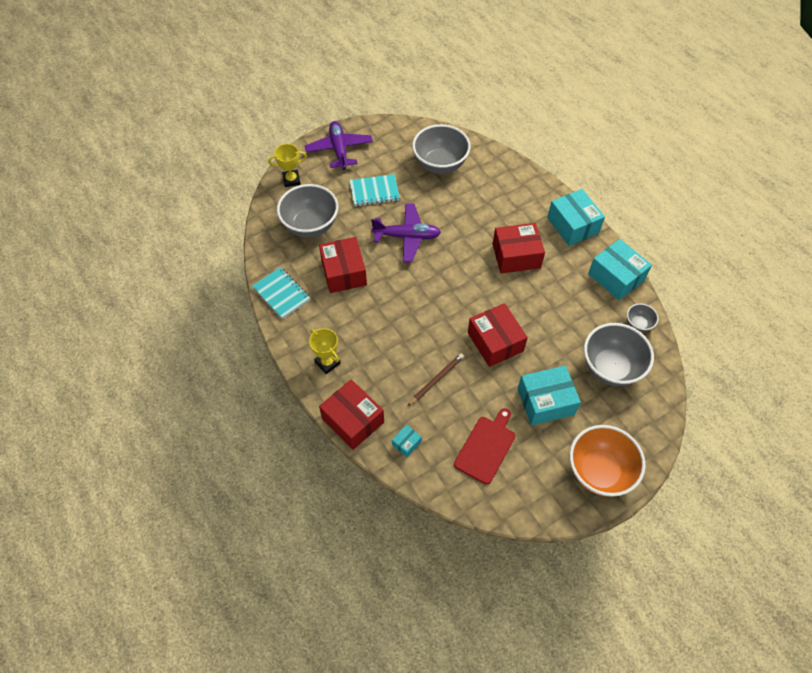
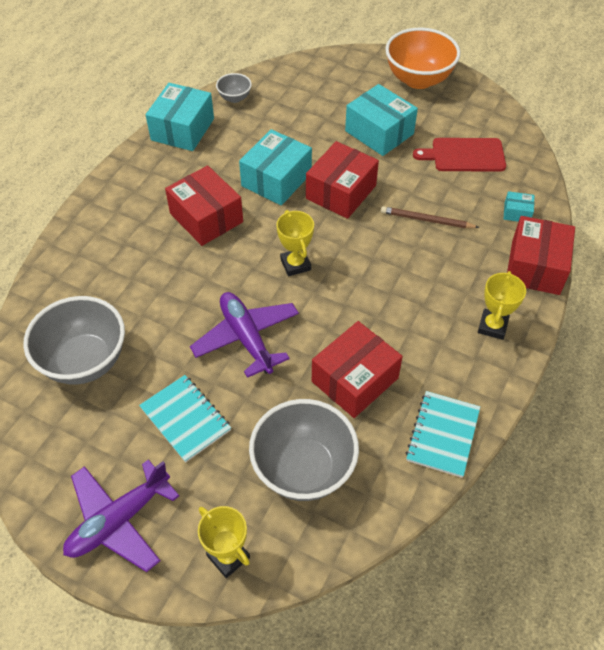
camera: 120 degrees left, 5 degrees down
(446, 284) = (295, 264): none -> yellow trophy
(572, 225) = (124, 185): turquoise box -> turquoise box (276, 179)
(610, 367) = (303, 102): grey bowl -> none

